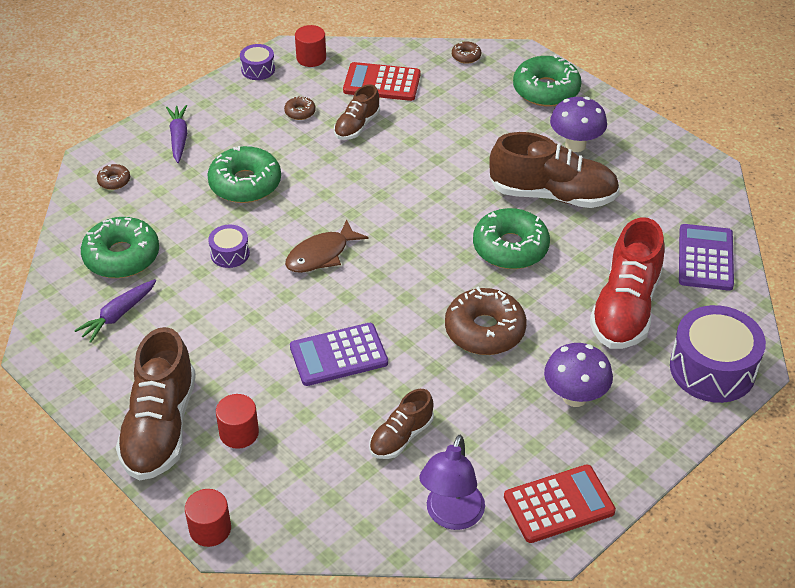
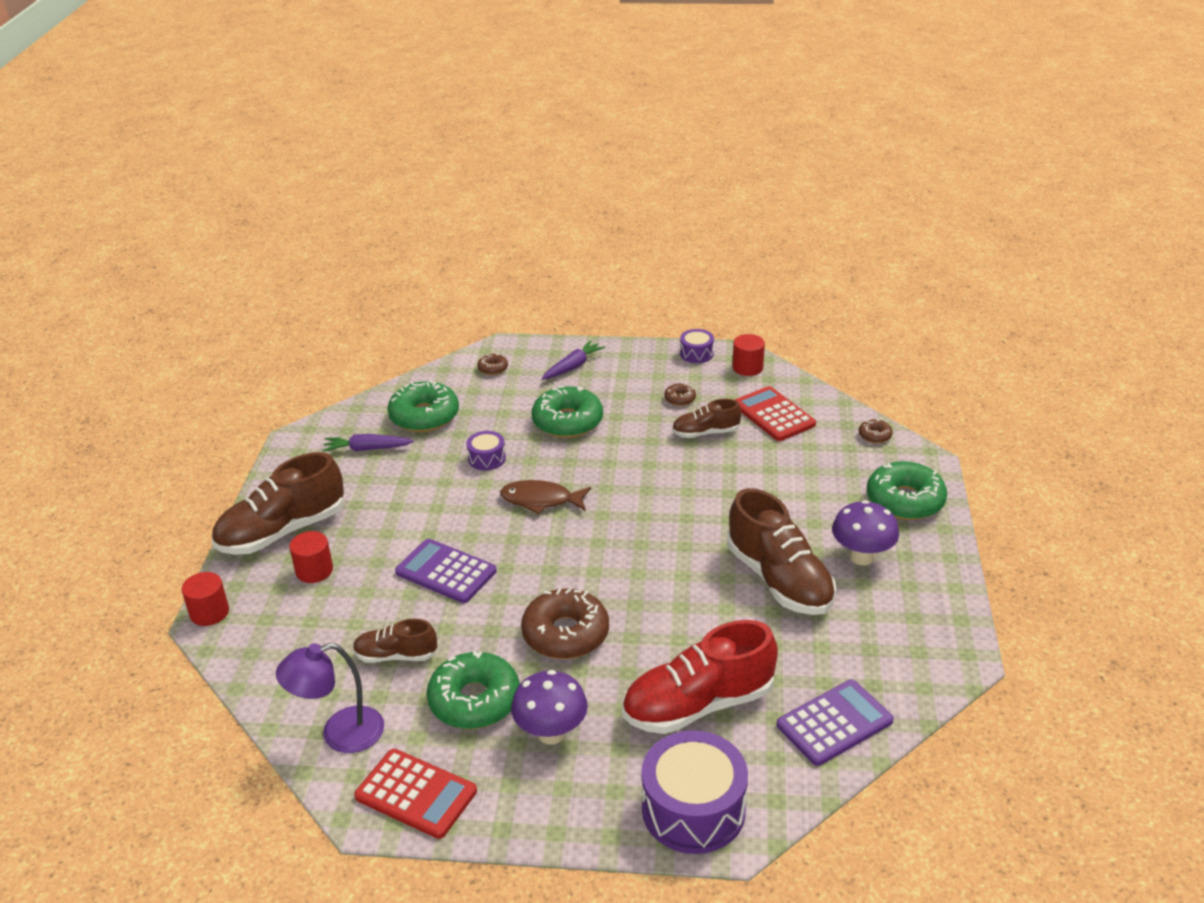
camera: 50 degrees right, 10 degrees down
(510, 247) = (680, 592): green donut -> green donut (474, 700)

